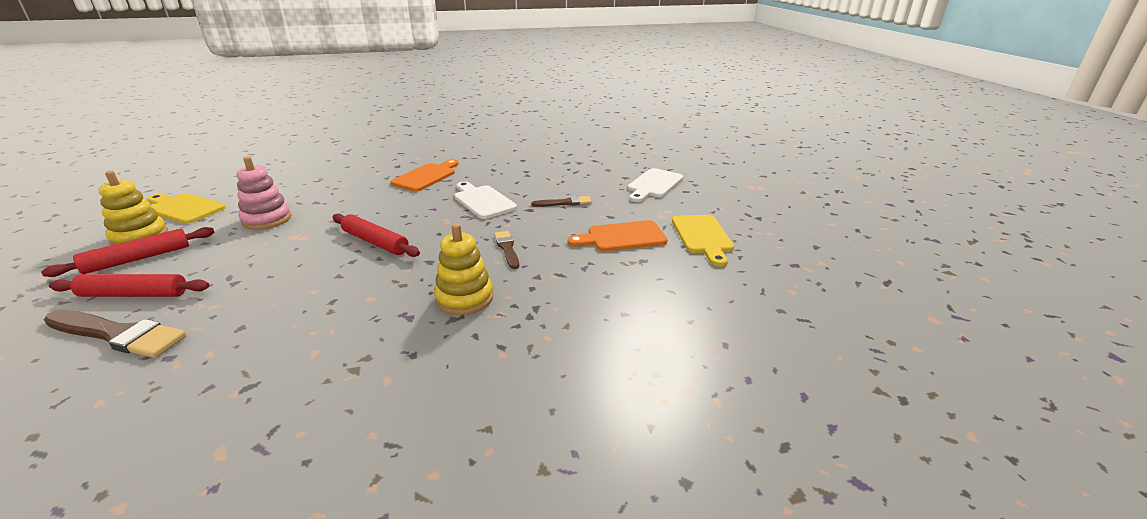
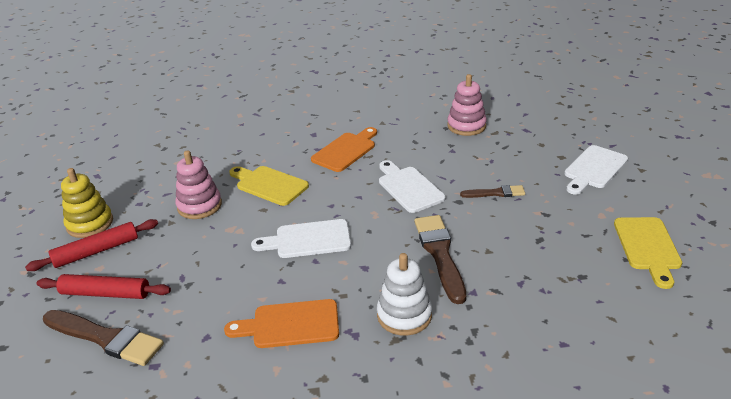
camera: 10 degrees right, 5 degrees up
(184, 208) = (119, 188): yellow cutting board -> yellow cutting board (269, 185)
(375, 242) = (308, 240): red rolling pin -> white cutting board
(464, 298) = (404, 315): yellow stacking toy -> white stacking toy
(507, 248) = (440, 254): brown brush -> brown brush, size x1.78
(541, 158) = (466, 126): none -> pink stacking toy
(622, 237) = (559, 244): orange cutting board -> orange cutting board (290, 324)

